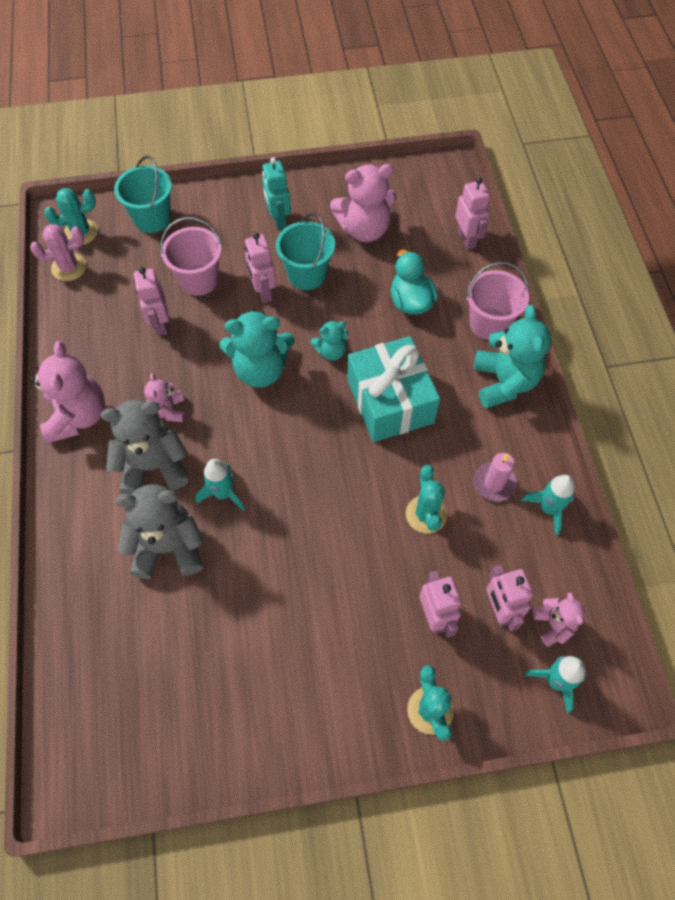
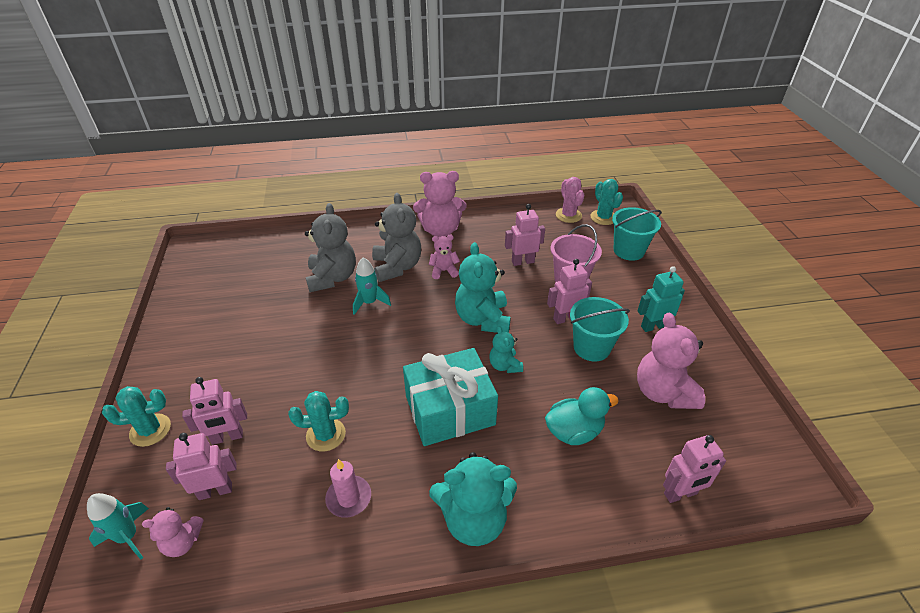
camera: 90 degrees right, 20 degrees down
(489, 324) = (555, 509): pink bucket -> none
(548, 508) = (309, 552): turquoise rocket -> none

